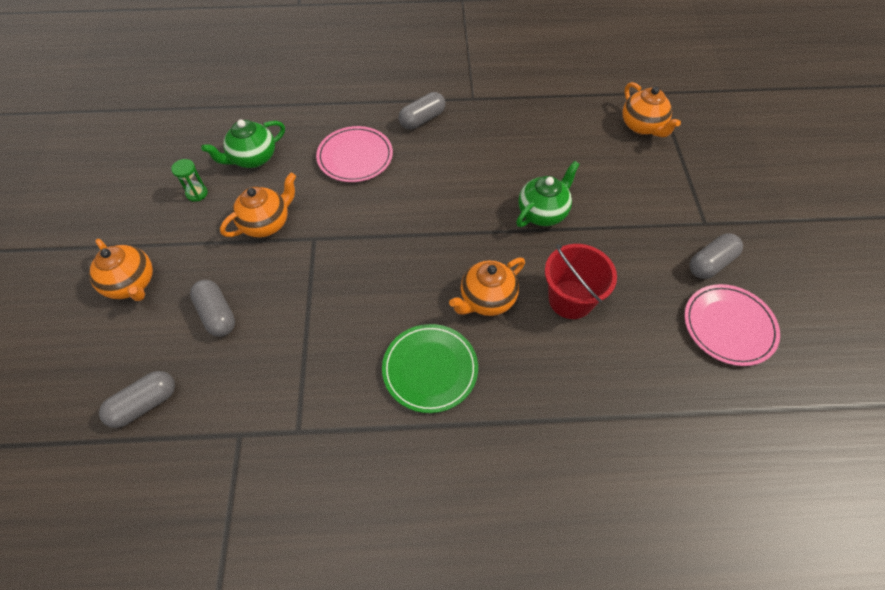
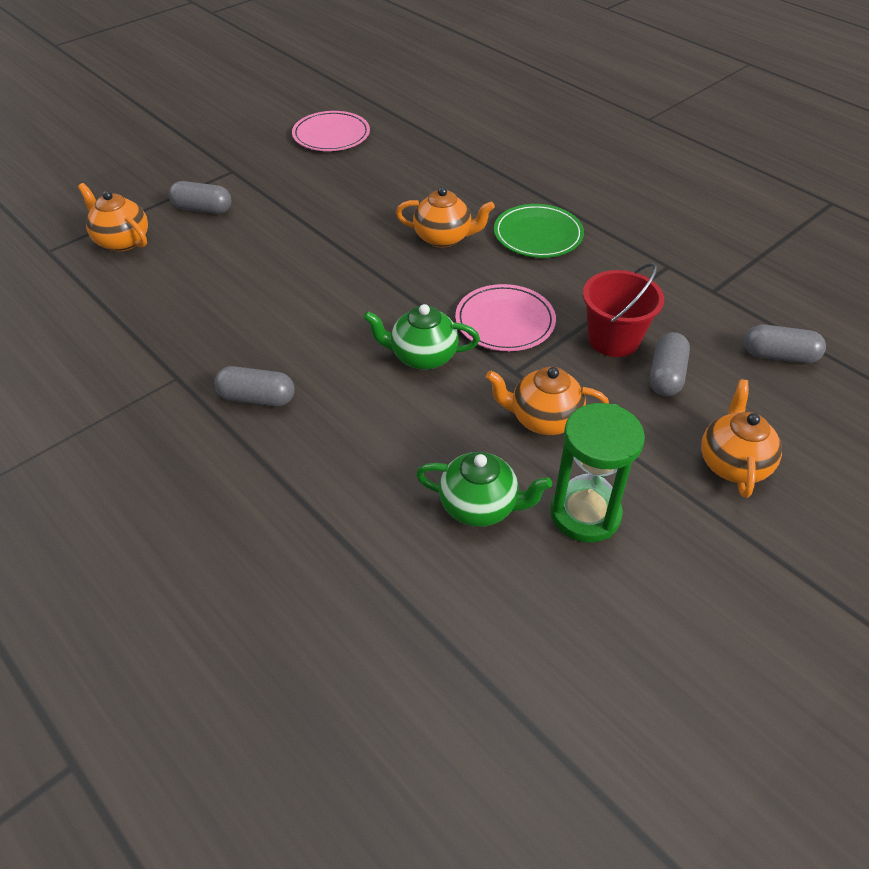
camera: 130 degrees left, 10 degrees down
(197, 193) = (585, 514): green hourglass -> green hourglass, size x2.13
(355, 157) = (376, 415): pink plate -> pink plate (505, 321)
(543, 212) = (312, 251): green teapot -> green teapot (422, 356)
(570, 299) = (391, 201): red bucket -> red bucket (613, 339)
(642, 126) = (122, 241): orange teapot -> orange teapot turned 75 degrees counterclockwise
(710, 263) = (276, 157): grey capsule -> grey capsule (202, 209)

